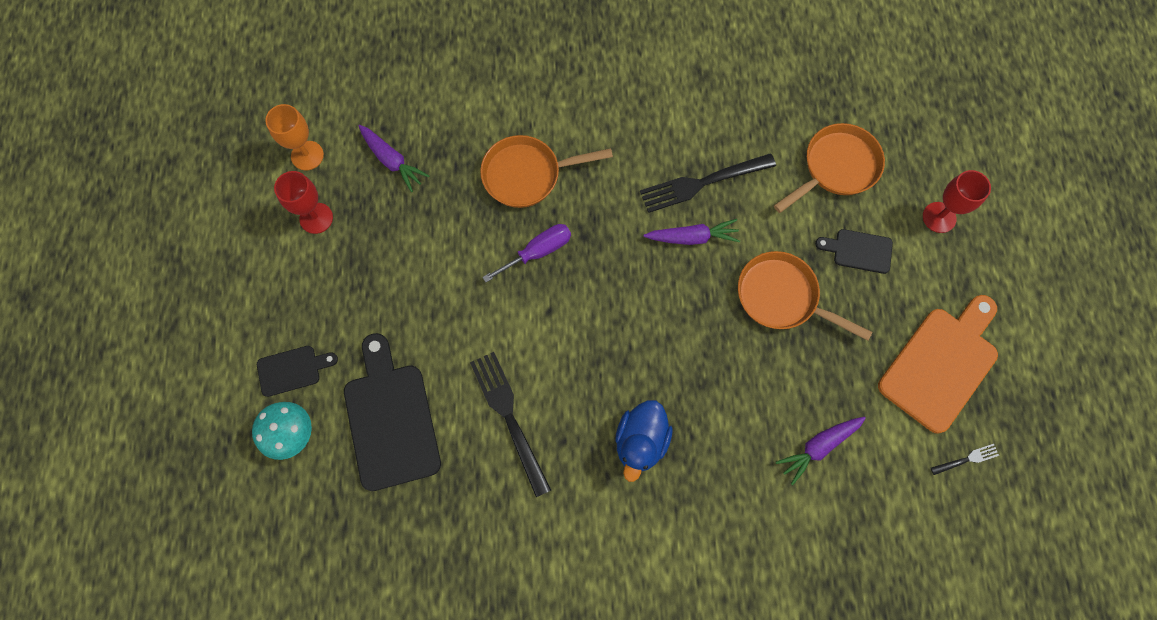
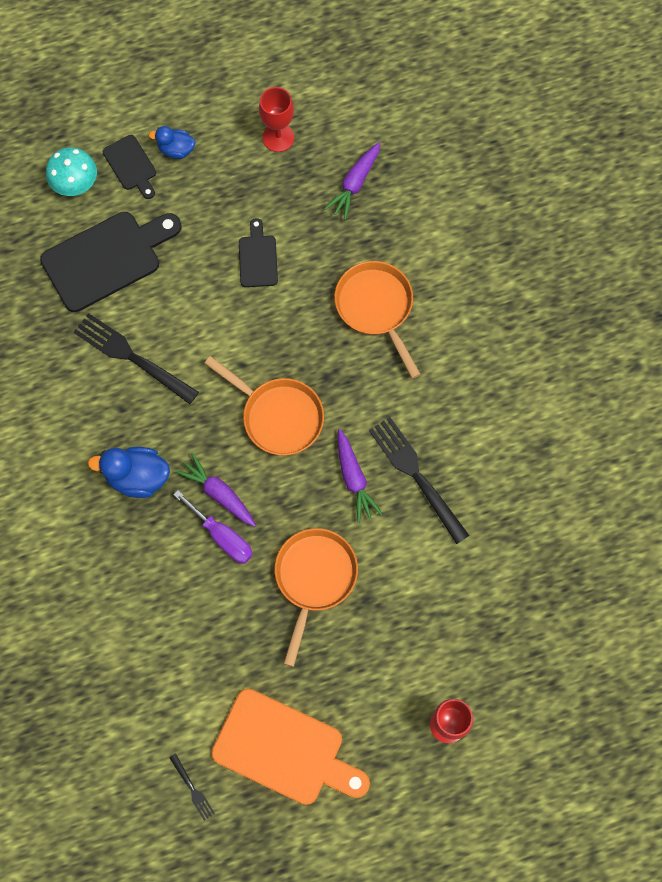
camera: 75 degrees right, 0 degrees up
(291, 320) = (176, 149): none -> blue duck
(307, 155) = (338, 109): orange goblet -> none
(509, 417) = (132, 357): black fork -> black fork turned 105 degrees counterclockwise
(538, 252) = (298, 339): purple screwdriver -> purple screwdriver (222, 536)
(818, 447) = (171, 642): purple carrot -> purple carrot (218, 493)
(836, 167) = (474, 607): orange pan -> orange pan (278, 416)
(858, 251) = (385, 646): black cutting board -> black cutting board (258, 258)

